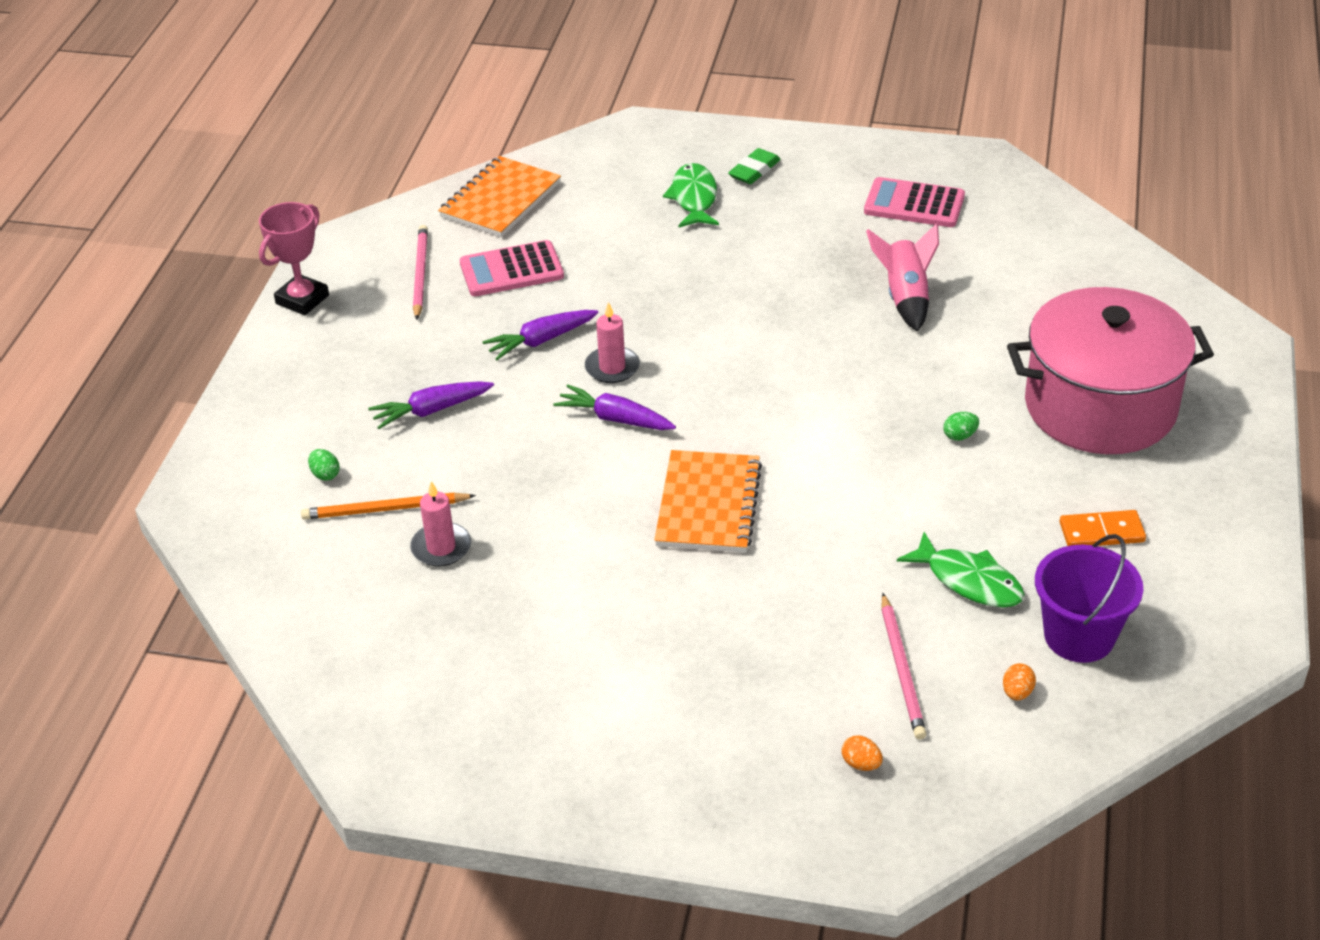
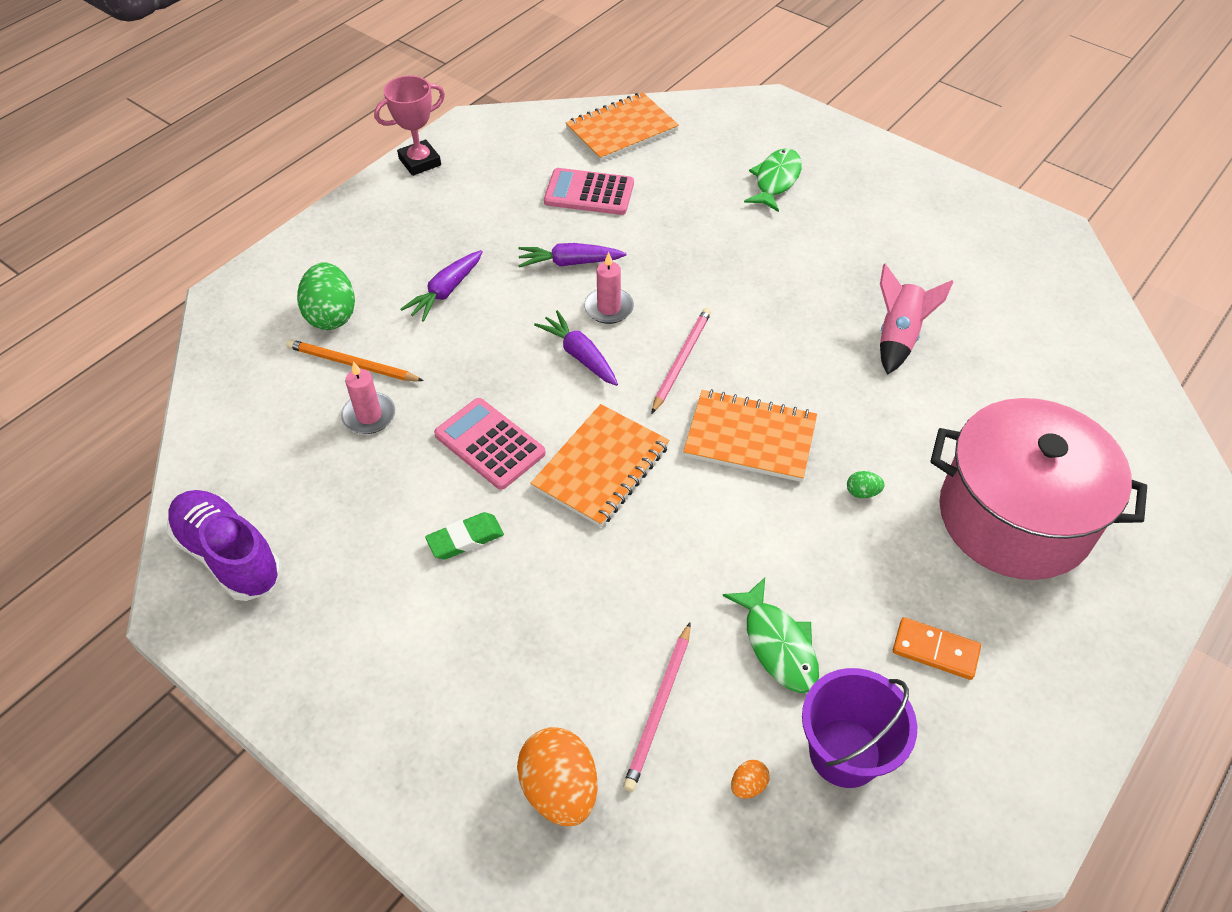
camera: 25 degrees right, 10 degrees up
(325, 474) = (331, 315): green egg -> green egg, size x2.28
(396, 718) = (229, 555): none -> purple shoe
(420, 274) = (519, 171): pink pencil -> pink pencil (681, 360)
(431, 410) = (446, 291): purple carrot -> purple carrot turned 60 degrees counterclockwise
(754, 170) = (842, 173): green eraser -> green eraser (465, 539)
(829, 429) = (750, 438): none -> orange notebook
(861, 764) = (560, 789): orange egg -> orange egg, size x2.28
(914, 204) = (962, 251): pink calculator -> pink calculator (490, 444)

